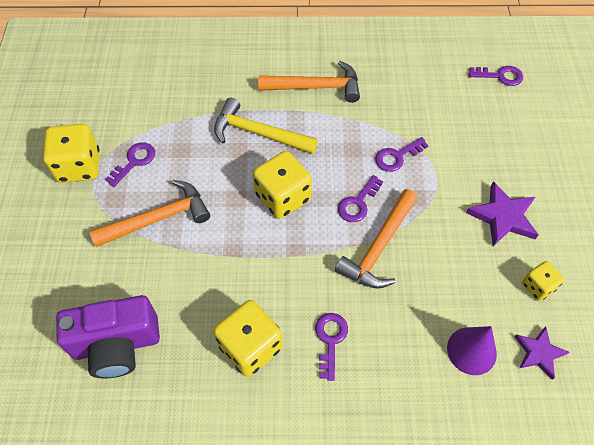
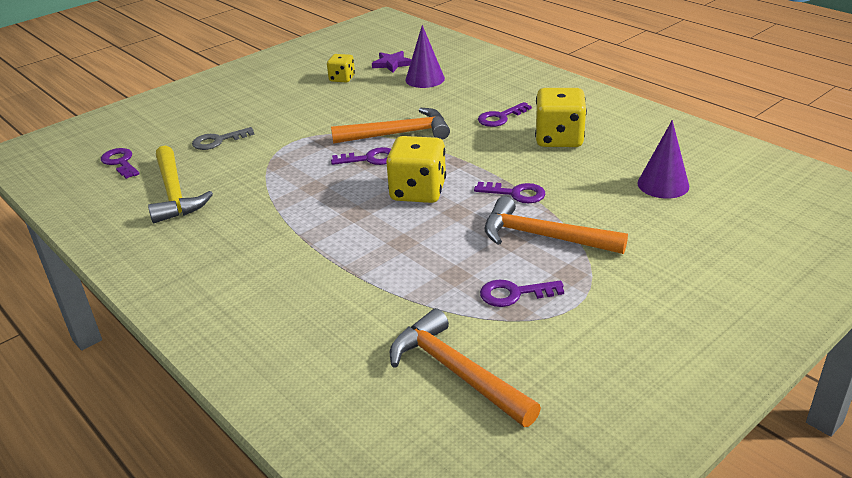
camera: 130 degrees left, 25 degrees down
(79, 166) = (581, 327): yellow dice -> none
(117, 345) = (663, 184): purple camera -> purple cone
(259, 133) = (365, 243): yellow hammer -> yellow hammer (175, 193)
(315, 87) = (254, 245): orange hammer -> orange hammer (457, 372)
(397, 157) = (293, 165): purple key -> purple key (516, 193)
(483, 137) = (218, 141): none -> grey key
(503, 216) = (296, 106): purple star -> none

